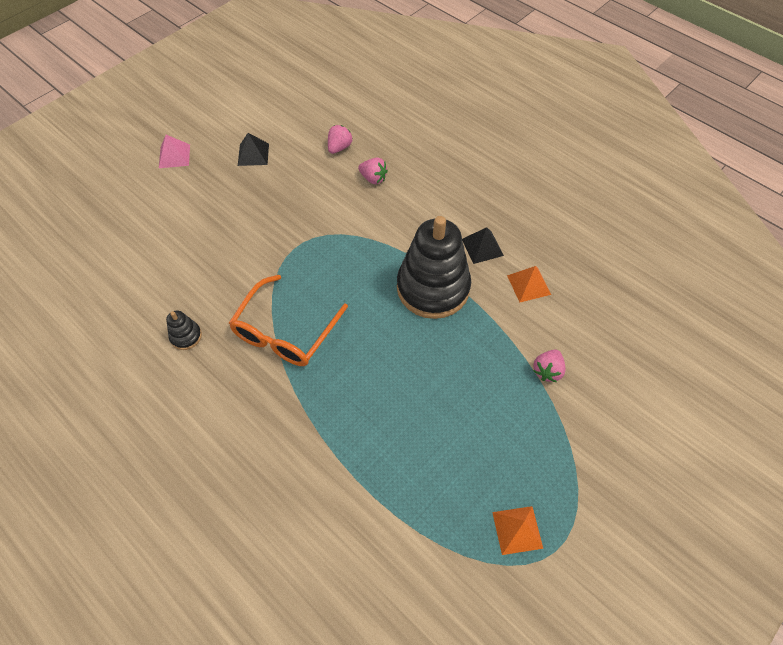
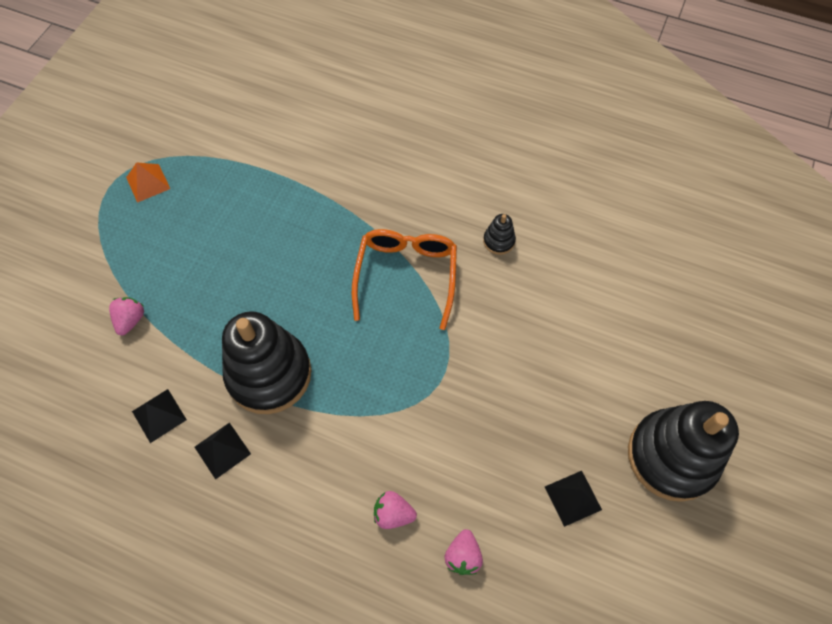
camera: 160 degrees right, 5 degrees up
(174, 156) = (671, 456): pink pyramid -> black stacking toy
(528, 285) = (159, 415): orange pyramid -> black pyramid

